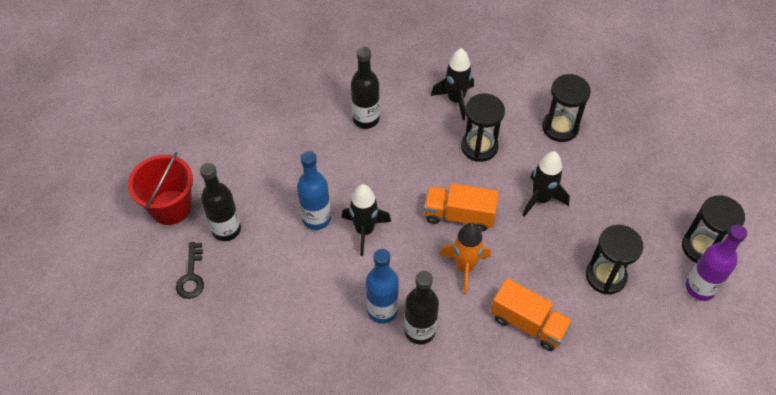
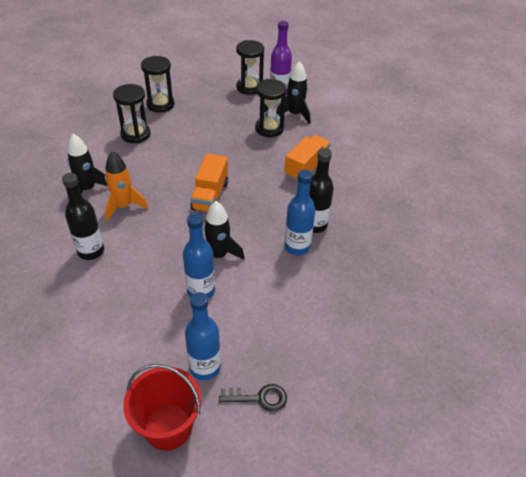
camera: 90 degrees left, 10 degrees down
(226, 229) = (205, 367): black bottle -> blue bottle
(465, 267) = (259, 196): orange rocket -> orange rocket (124, 206)
(479, 147) = (143, 179): black hourglass -> black hourglass (160, 104)
(541, 199) = (201, 151): black rocket -> black rocket (295, 114)

